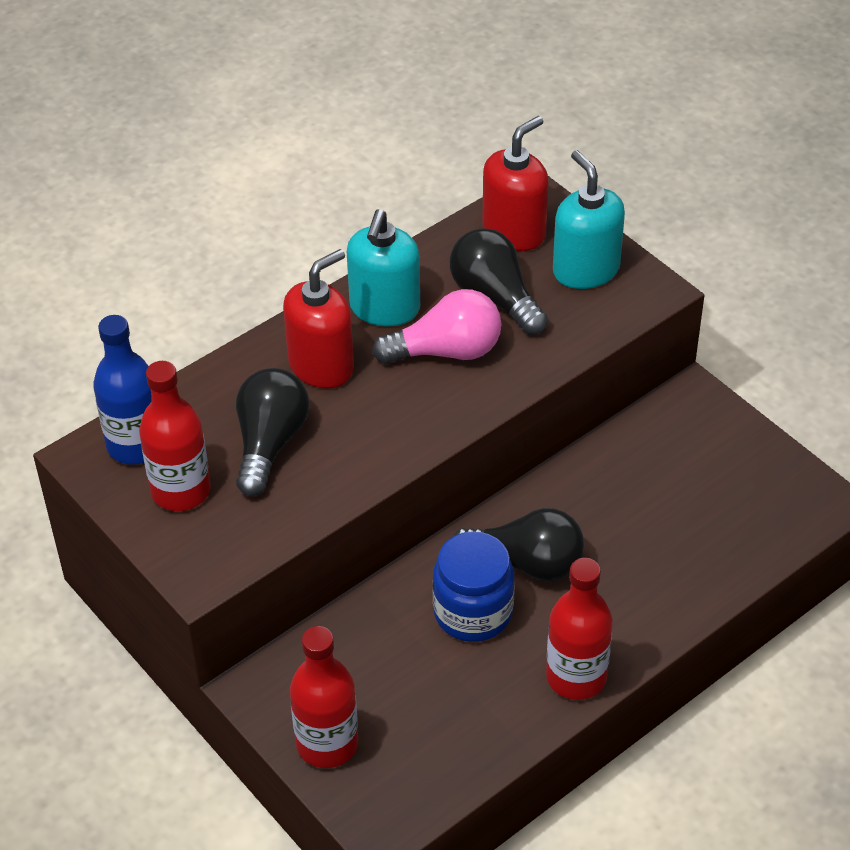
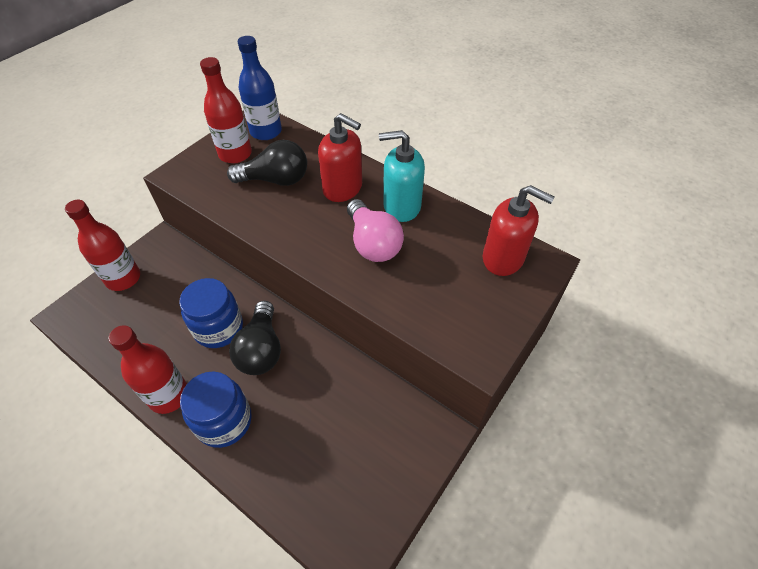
camera: 75 degrees right, 5 degrees up
(495, 297) = (432, 259): black light bulb -> none
(585, 270) = (483, 307): turquoise soap dispenser -> none
(631, 613) = (224, 421): none -> blue jar

